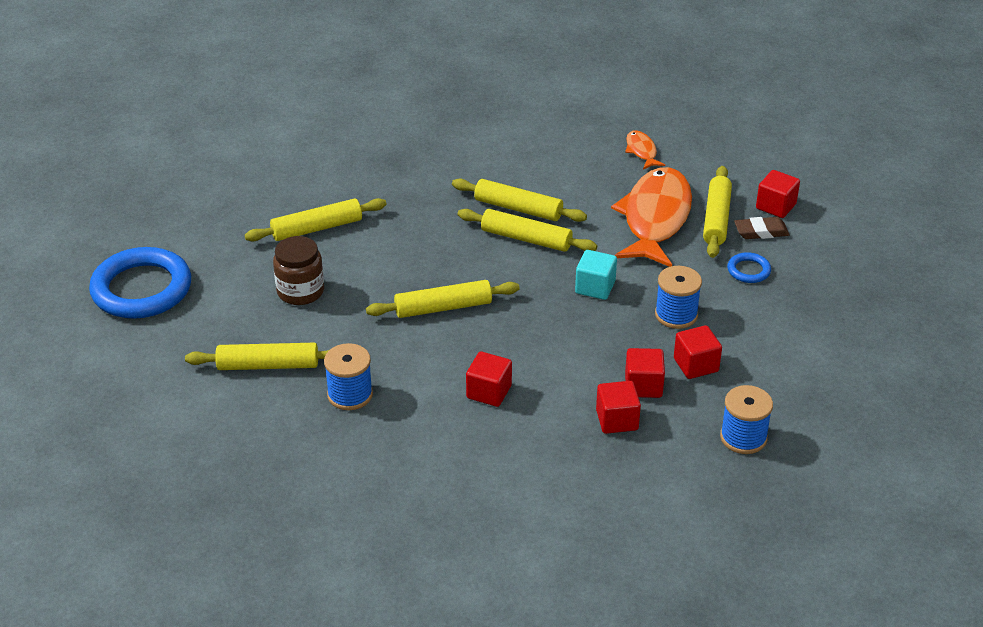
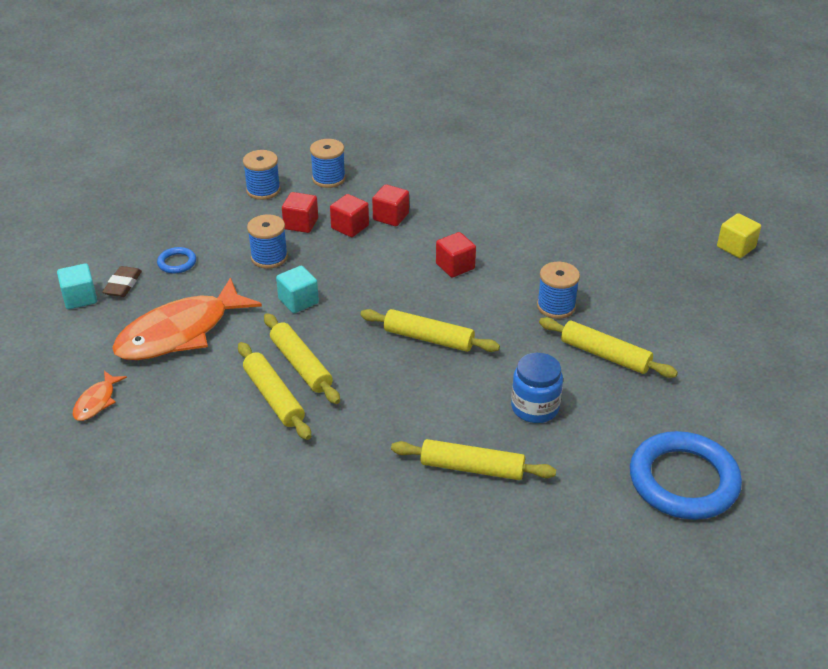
camera: 145 degrees left, 0 degrees up
(189, 576) = (736, 247): none -> yellow cube
(300, 291) = (535, 407): brown jar -> blue jar
(716, 219) = (137, 310): yellow rolling pin -> none
(761, 231) = (123, 285): brown eraser -> brown eraser turned 75 degrees clockwise
(775, 206) = (80, 298): red cube -> turquoise cube
(788, 386) = (263, 190): none -> blue spool

